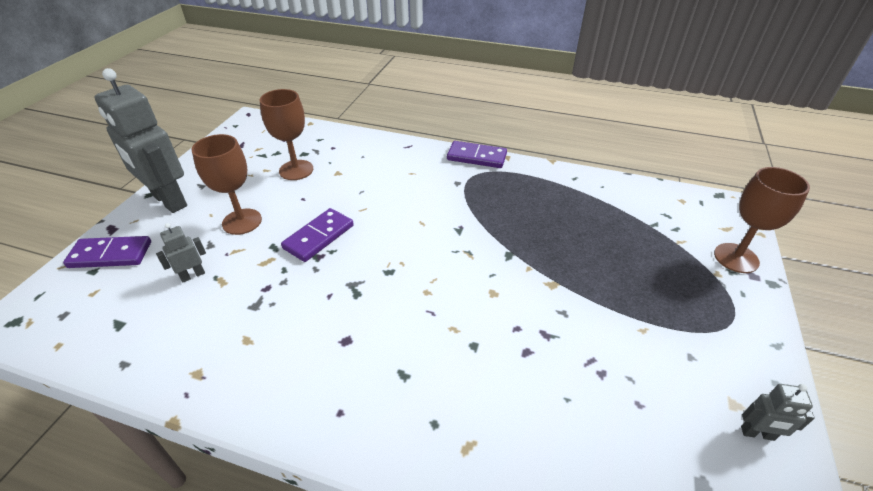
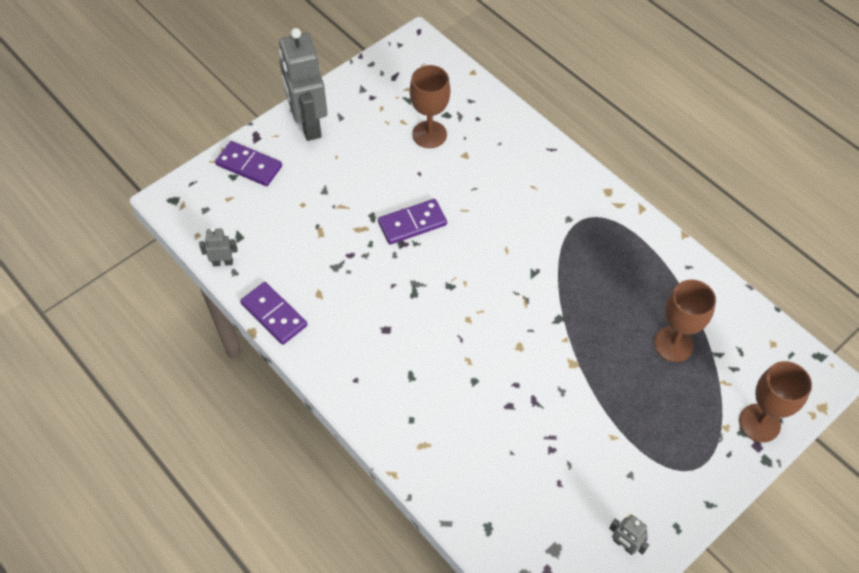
camera: 30 degrees right, 15 degrees up
(192, 275) = (301, 216): grey robot -> grey robot (223, 262)
(242, 221) = (358, 177): brown goblet -> brown goblet (673, 344)
(476, 157) = (610, 195): purple domino -> purple domino (274, 314)

